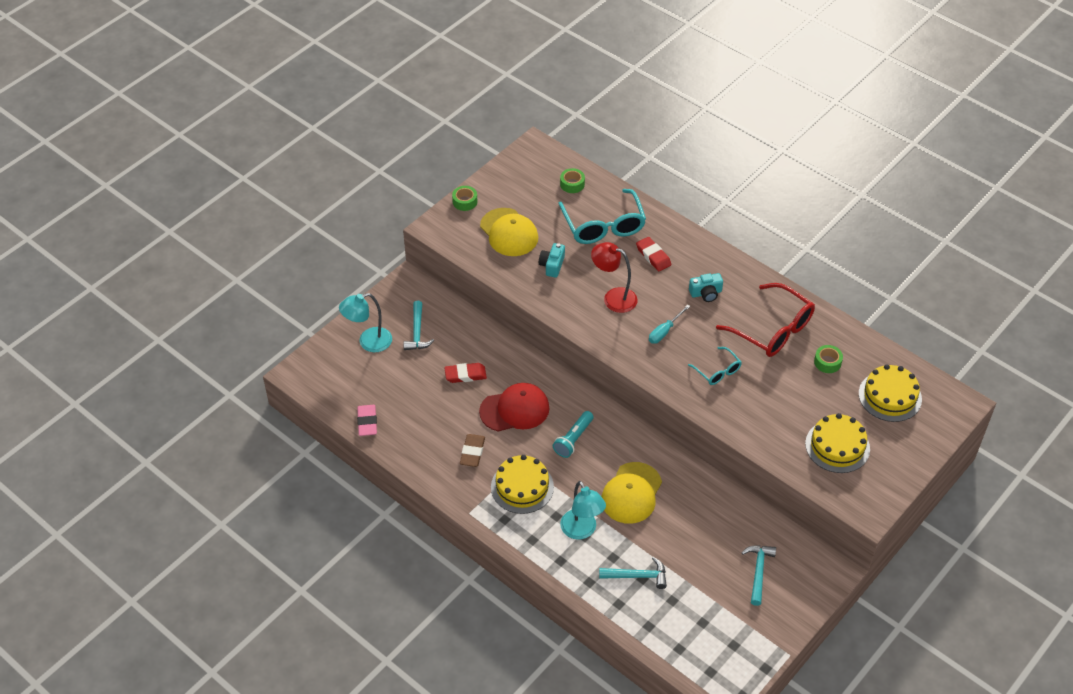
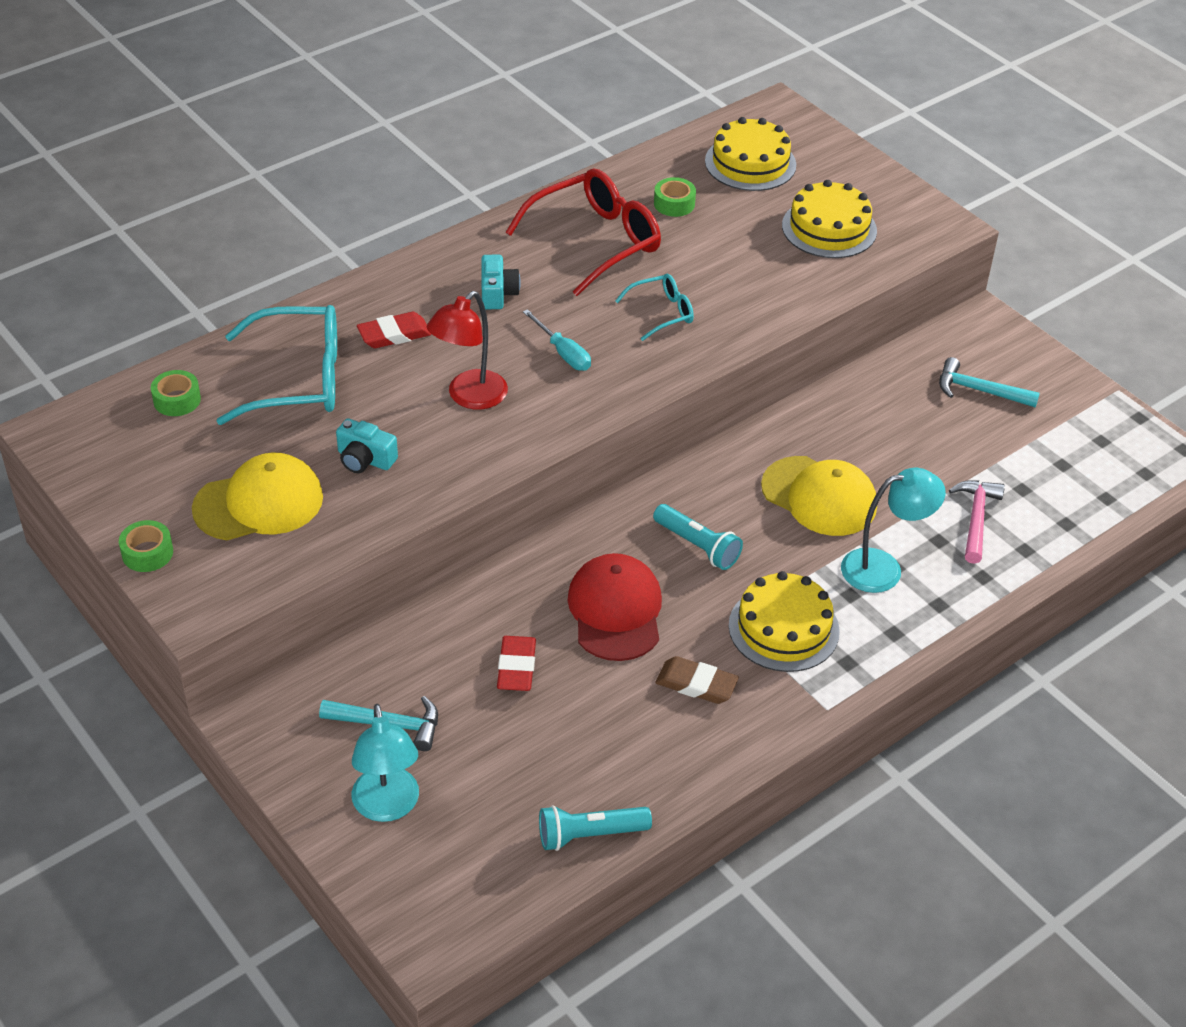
camera: 80 degrees left, 5 degrees down
(367, 422) = (589, 835): pink eraser -> turquoise flashlight
(637, 576) = (976, 519): turquoise hammer -> pink hammer

